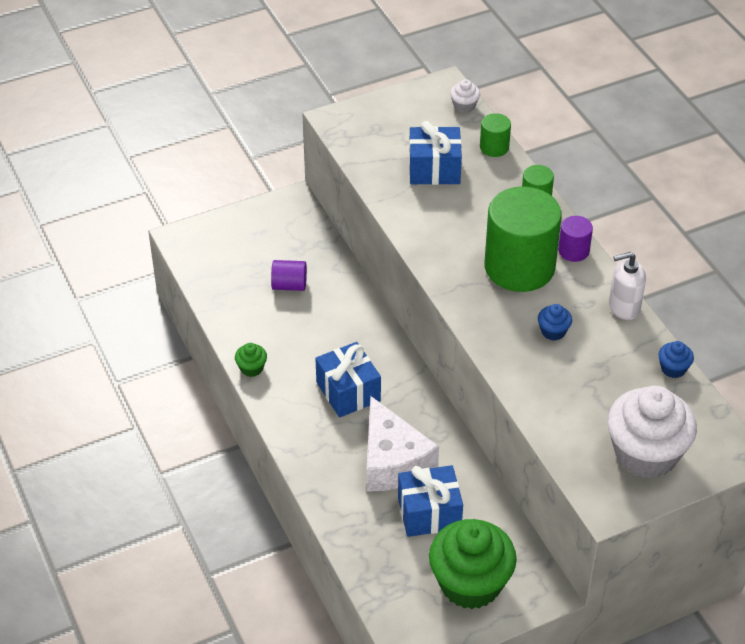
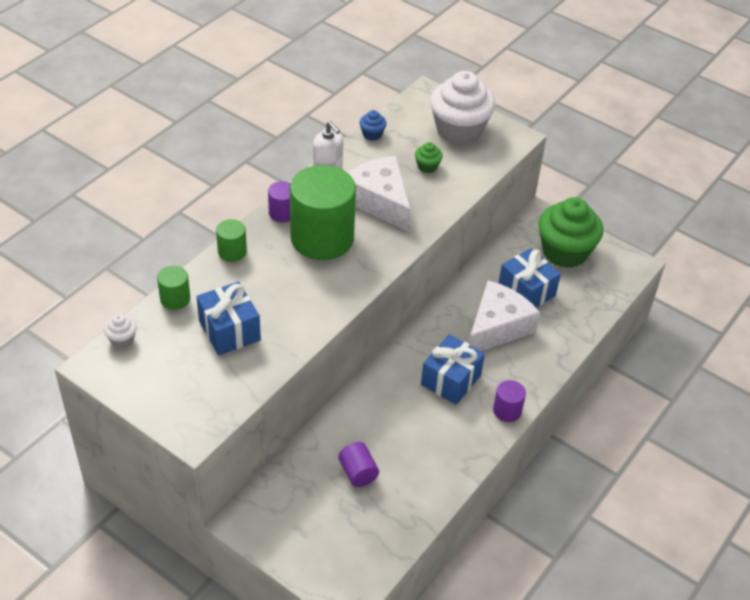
camera: 120 degrees left, 0 degrees up
(251, 368) = (472, 457): green cupcake -> green cupcake (427, 166)
(284, 418) = (507, 411): none -> purple cylinder
(553, 331) = (379, 201): blue cupcake -> white cheese

